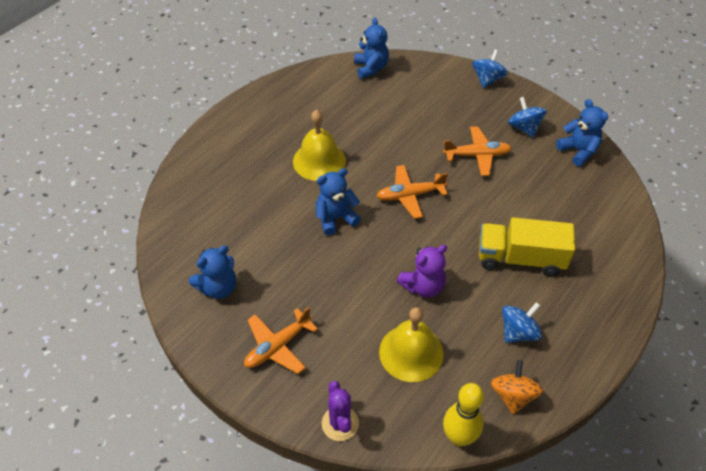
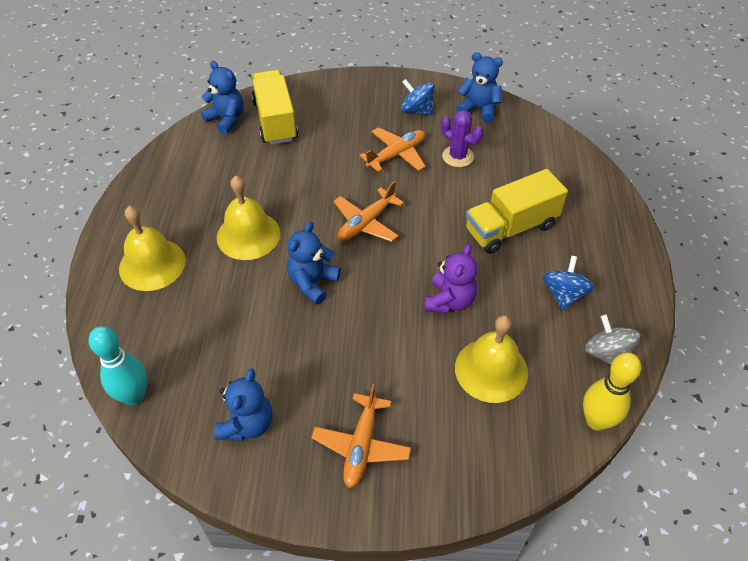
camera: 35 degrees left, 0 degrees up
(166, 229) = (134, 396): none -> turquoise bowling pin
(241, 148) = (152, 264): none -> yellow bell
(340, 423) = (485, 481): purple cactus -> purple cactus (457, 156)
(406, 85) = (275, 121): none -> yellow truck
(487, 79) = (348, 82): blue spinning top -> none
(513, 395) = (606, 353): orange spinning top -> grey spinning top

